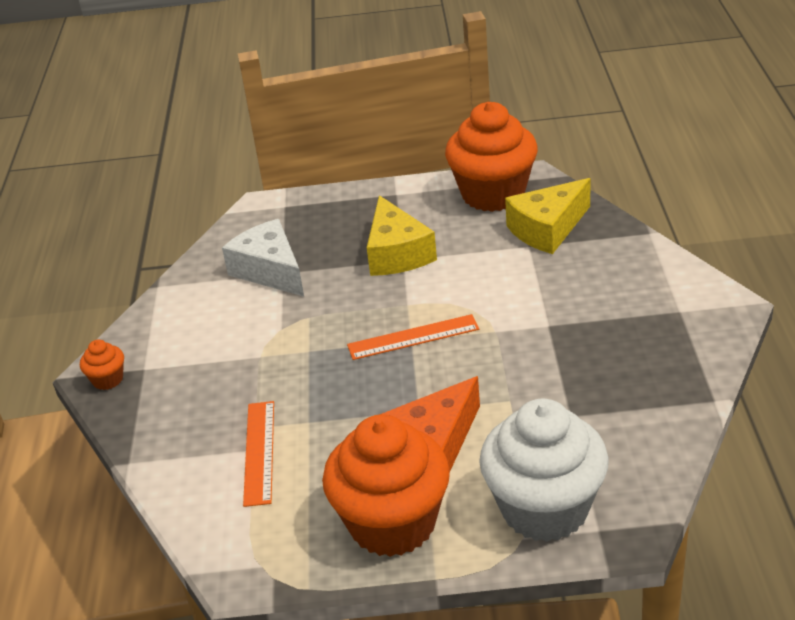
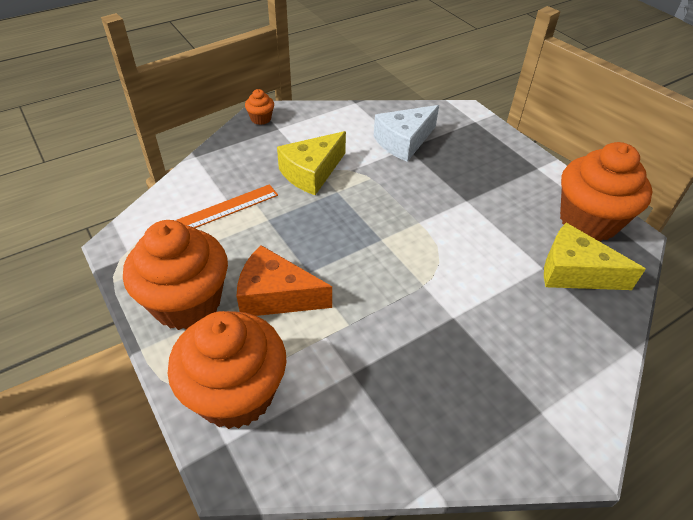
camera: 55 degrees right, 10 degrees up
(270, 271) = (404, 142): white cheese -> white cheese turned 150 degrees counterclockwise
(397, 253) = (470, 194): yellow cheese -> yellow cheese (311, 173)
(413, 337) = (384, 239): orange ruler -> none
(544, 509) = (236, 394): white cupcake -> orange cupcake

